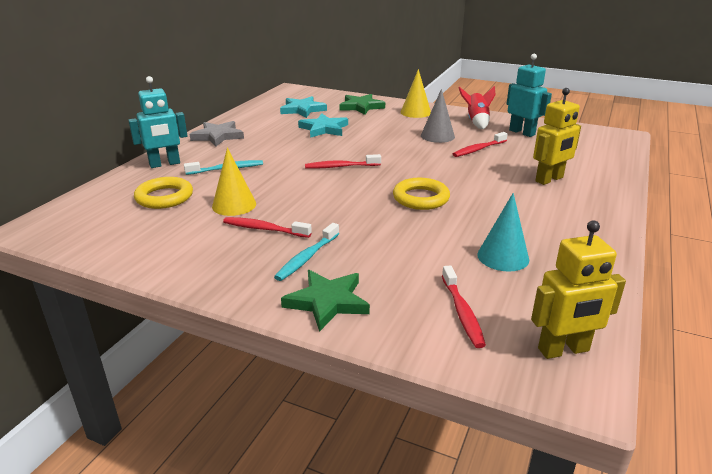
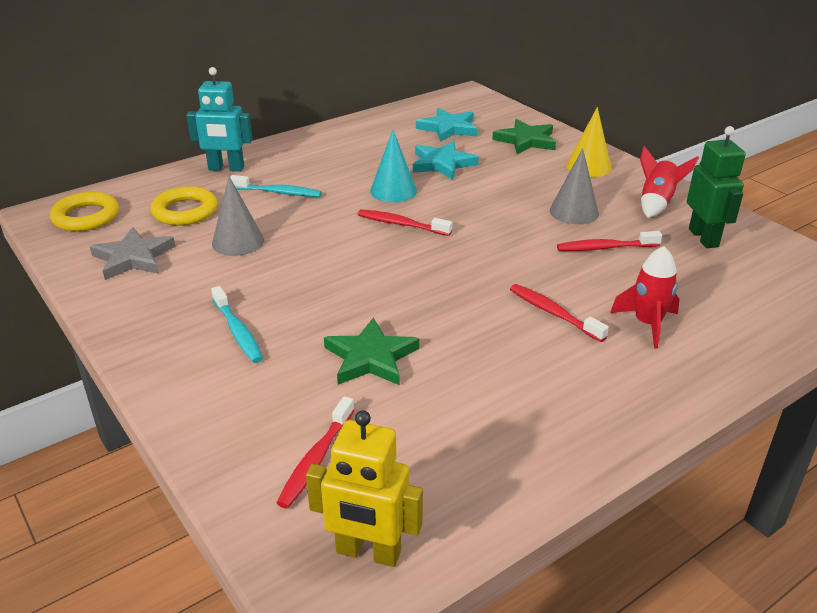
camera: 30 degrees right, 5 degrees up
(218, 136) = (314, 145): grey star -> grey star (133, 258)
(234, 205) = (238, 242): yellow cone -> grey cone
(264, 229) = (235, 282): red toothbrush -> red toothbrush (553, 313)
(307, 258) = (238, 331): turquoise toothbrush -> turquoise toothbrush turned 90 degrees counterclockwise
(327, 302) = (201, 390): green star -> green star (370, 357)
(421, 198) = (444, 297): yellow ring -> yellow ring (86, 217)
(503, 257) = (445, 410): turquoise cone -> turquoise cone (393, 191)
(522, 132) = (704, 238): turquoise robot -> green robot
(549, 179) = (647, 324): yellow robot -> red rocket

